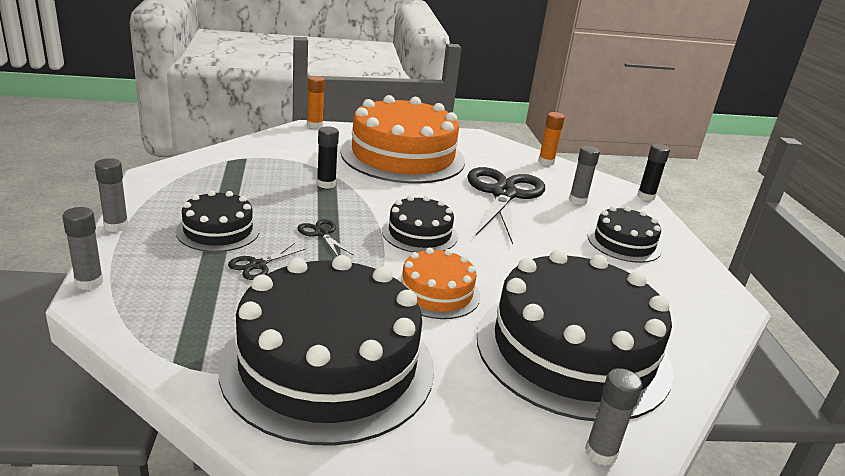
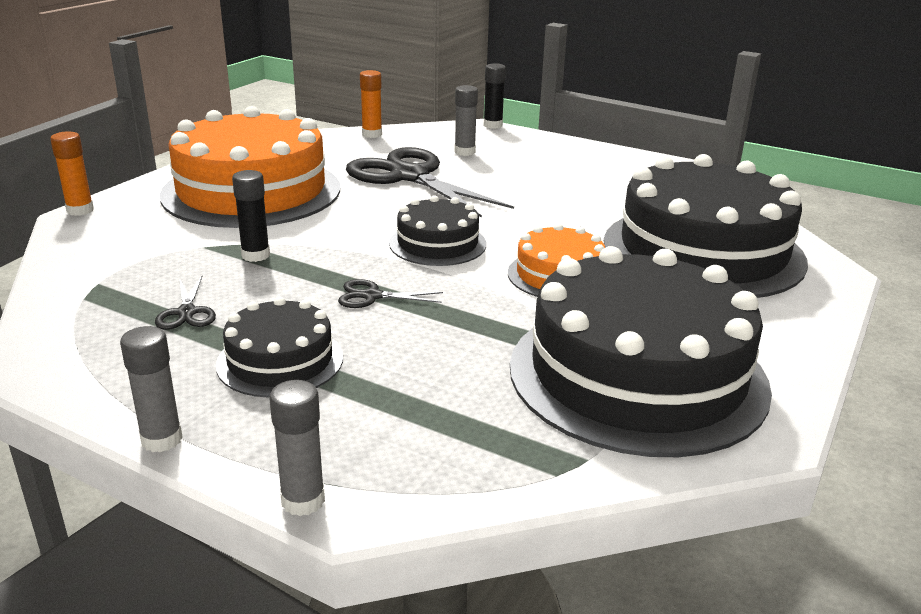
camera: 50 degrees left, 0 degrees up
(257, 265) = (398, 358): black scissors -> black scissors (187, 313)
(600, 453) = (841, 294): grey glue stick -> none
(624, 243) = (559, 165): black cake -> none

